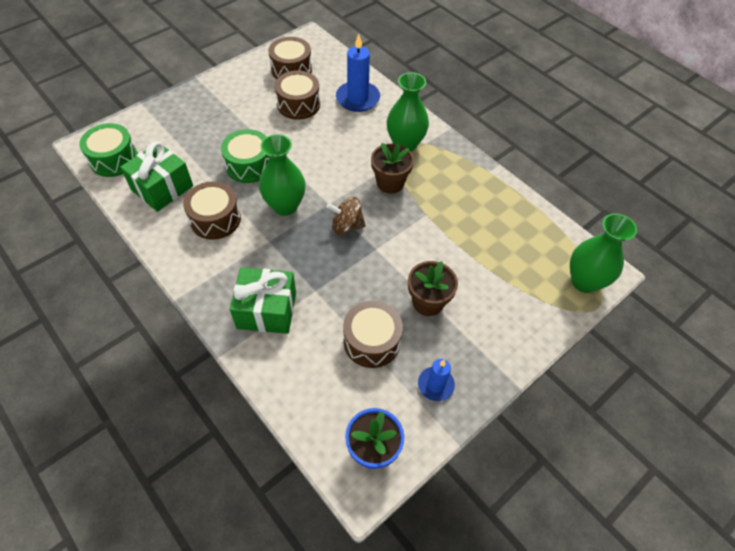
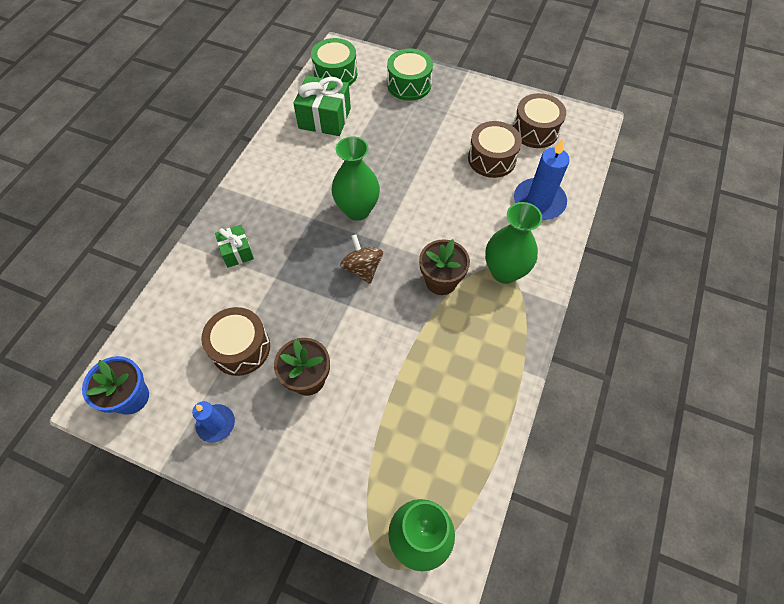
camera: 65 degrees right, 5 degrees up
(215, 219) = (313, 169): brown drum -> none
(249, 165) = (388, 161): green drum -> green drum (409, 85)
(267, 310) = (237, 252): green gift -> green gift, size x0.58

